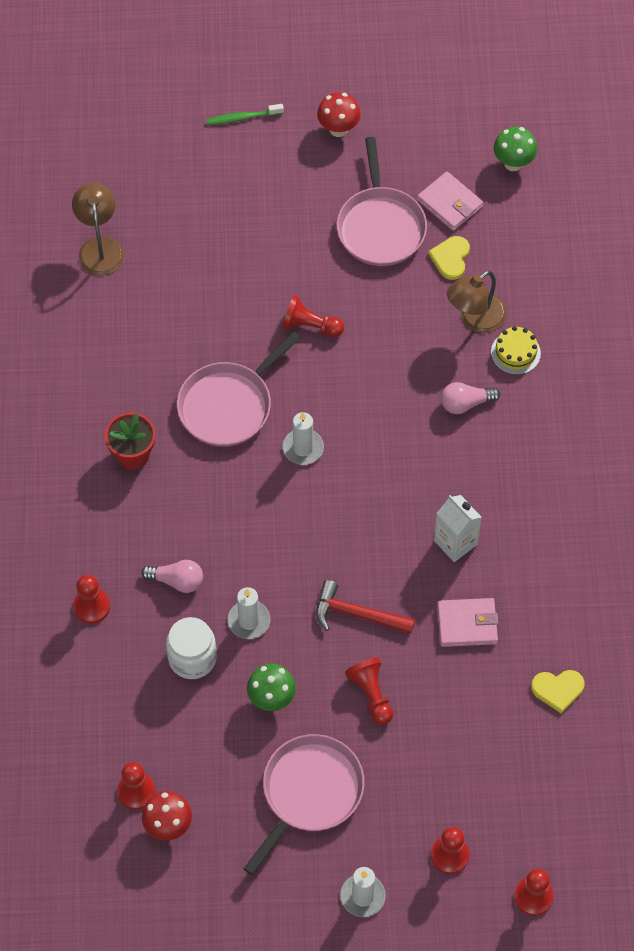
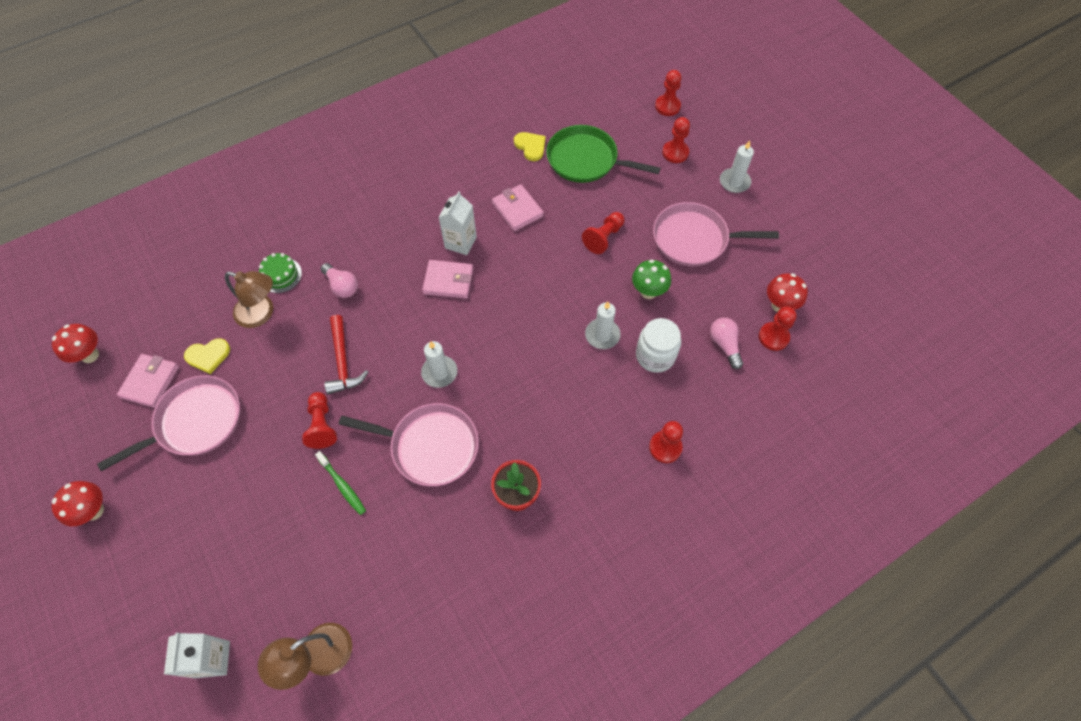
camera: 120 degrees left, 0 degrees up
(149, 176) = (212, 659): none -> white carton
(177, 581) = (604, 399): pink light bulb -> pink light bulb (724, 345)
(242, 118) = (106, 607): green toothbrush -> green toothbrush (342, 485)
(357, 614) = (552, 273): red hammer -> red hammer (343, 361)
(410, 506) = (448, 281): none -> pink wallet
(499, 742) = (586, 160): none -> green pan
(513, 163) = (90, 355): green mushroom -> red mushroom
(515, 352) = (280, 275): yellow cake -> green cake

